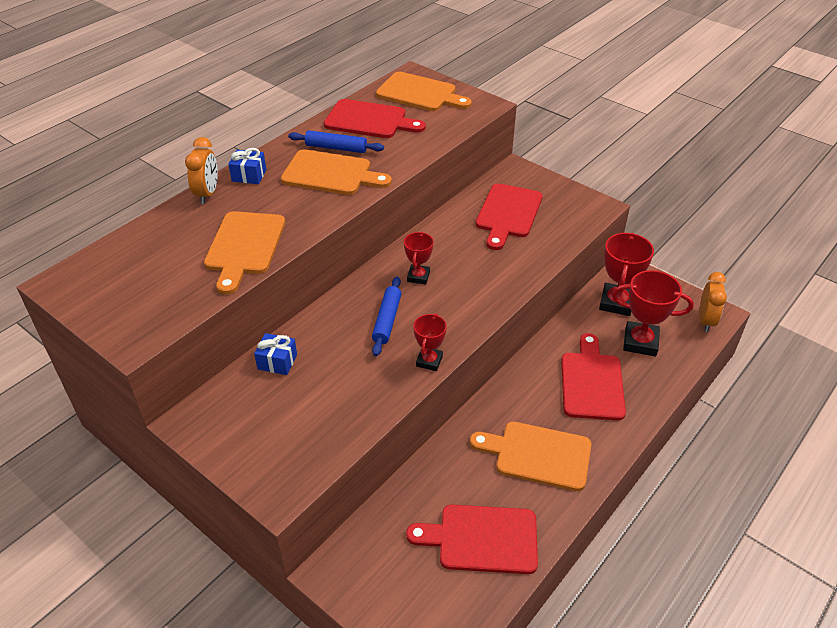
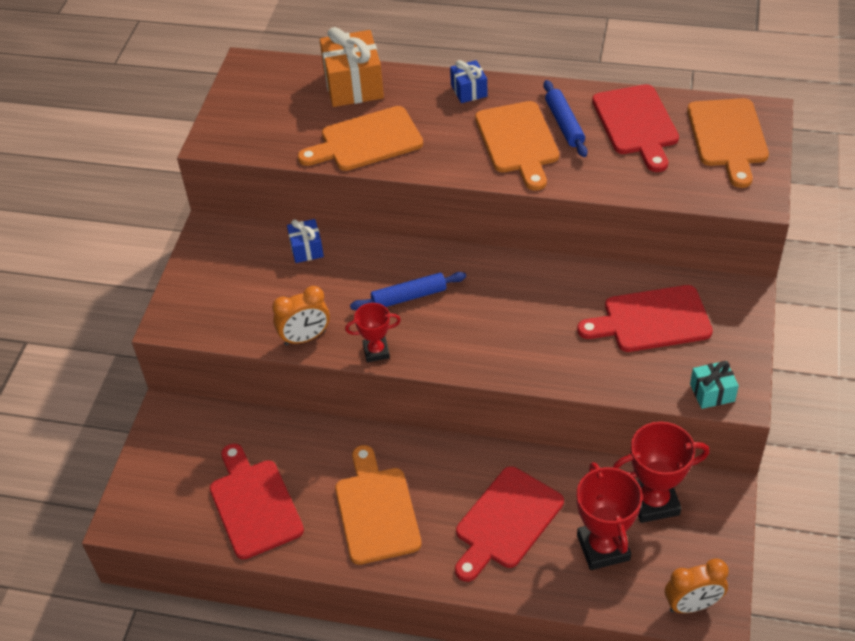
camera: 65 degrees right, 5 degrees up
(168, 230) = (353, 85): none -> orange gift
(207, 194) = (420, 80): orange clock -> orange clock (305, 338)
(418, 277) = (488, 292): red trophy -> none
(588, 215) = (712, 392): none -> turquoise gift
(591, 382) = (506, 521): red cutting board -> red cutting board turned 150 degrees clockwise

